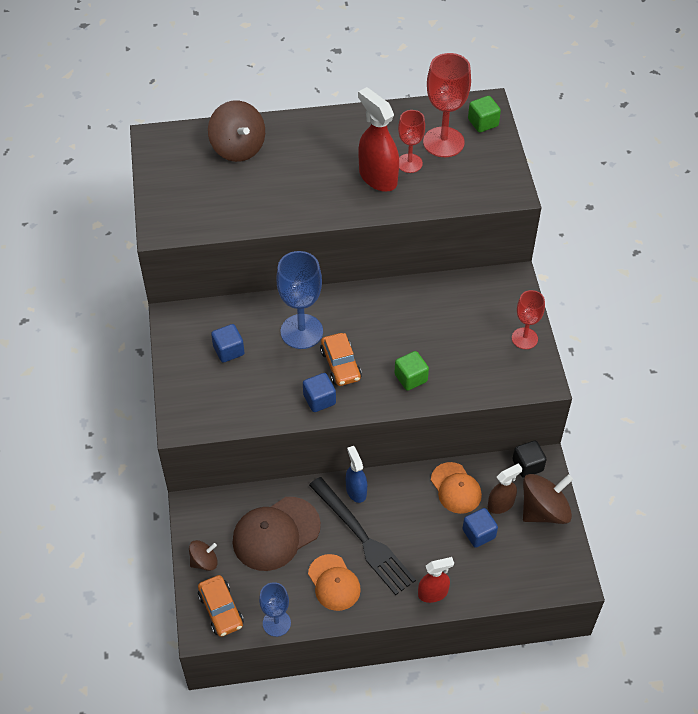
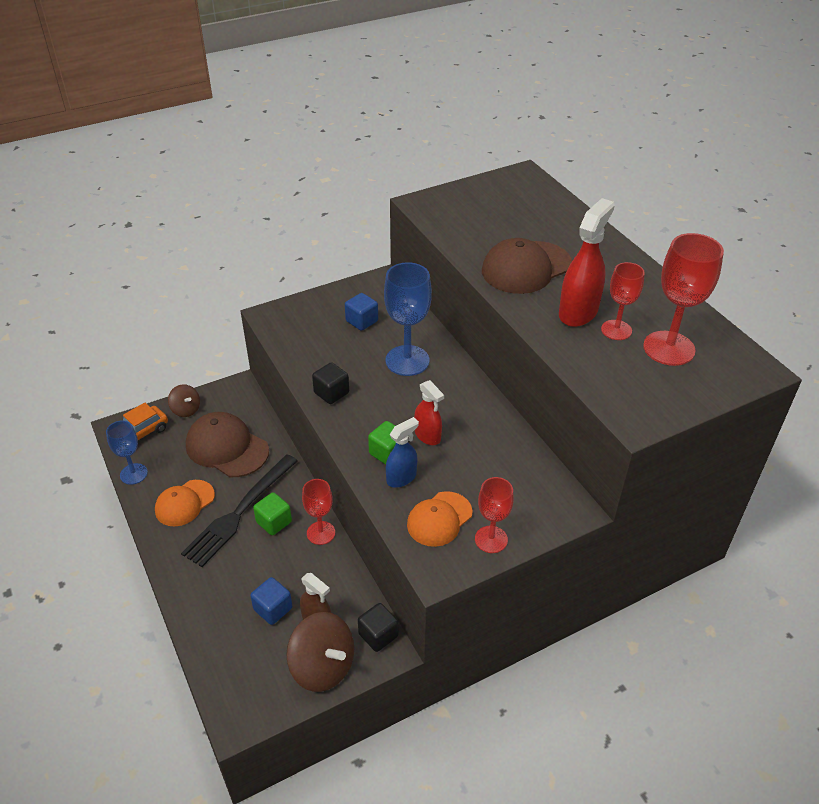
camera: 70 degrees right, 10 degrees down
(238, 148) = (548, 219): brown spinning top -> none
(303, 188) = (526, 268): none -> brown cap
(319, 400) = (331, 393): blue cube -> black cube
(340, 365) = (380, 397): orange car -> none
(356, 490) = (292, 492): blue spray bottle -> blue spray bottle (401, 477)
(411, 480) = (321, 533): none -> red goblet
(433, 593) = (190, 586): red spray bottle -> red spray bottle (427, 436)
(456, 488) = (323, 574): orange cap -> orange cap (439, 519)
(483, 123) = (726, 373): green cube -> green cube (274, 522)

